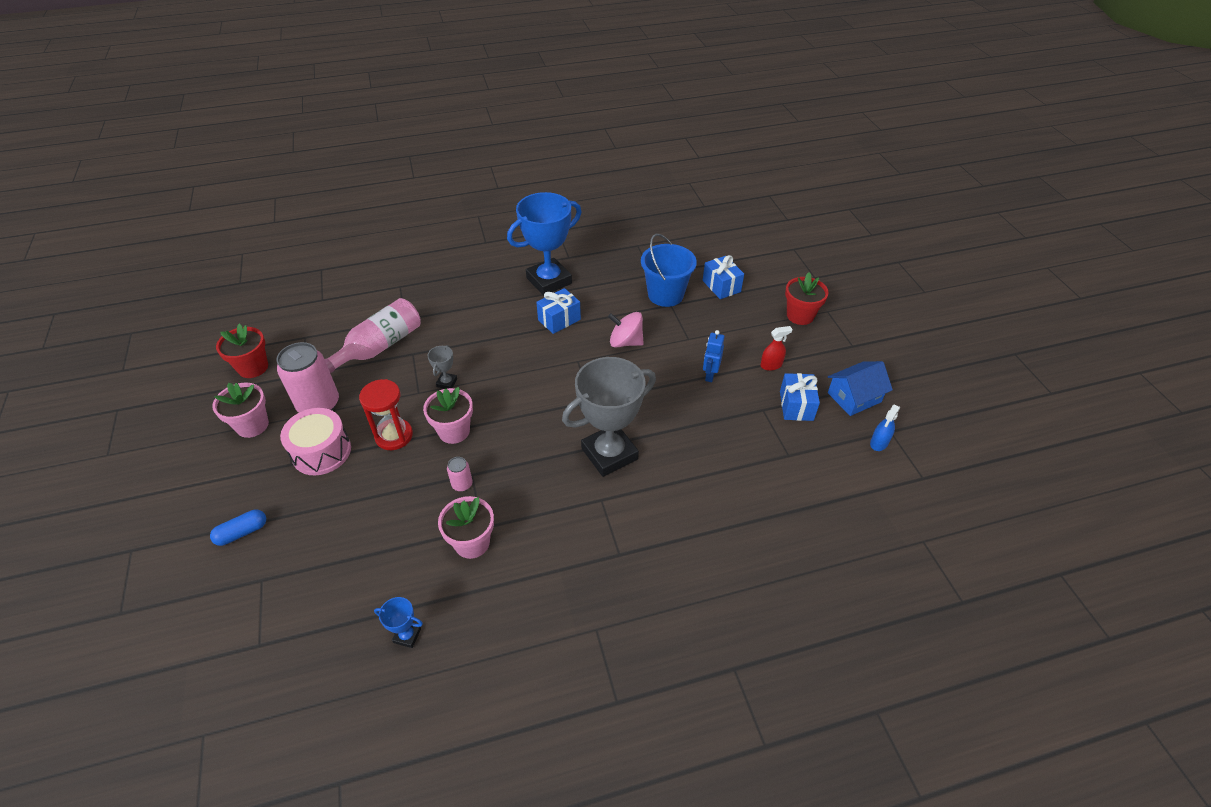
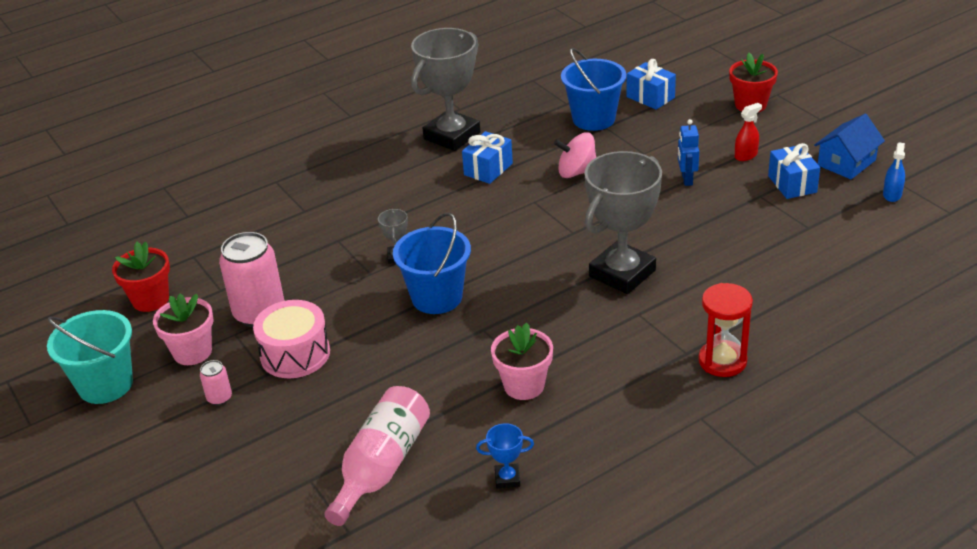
camera: 15 degrees left, 10 degrees down
(177, 435) = (105, 385): none -> turquoise bucket
(242, 532) = (255, 447): blue capsule -> none
(380, 346) = (293, 243): pink bottle -> pink bottle (382, 466)
(394, 436) = (370, 319): red hourglass -> red hourglass (722, 361)
(454, 431) = (437, 297): pink flower pot -> blue bucket
(462, 484) = (478, 340): pink can -> pink can (219, 398)
(549, 281) = (452, 136): blue trophy -> grey trophy

